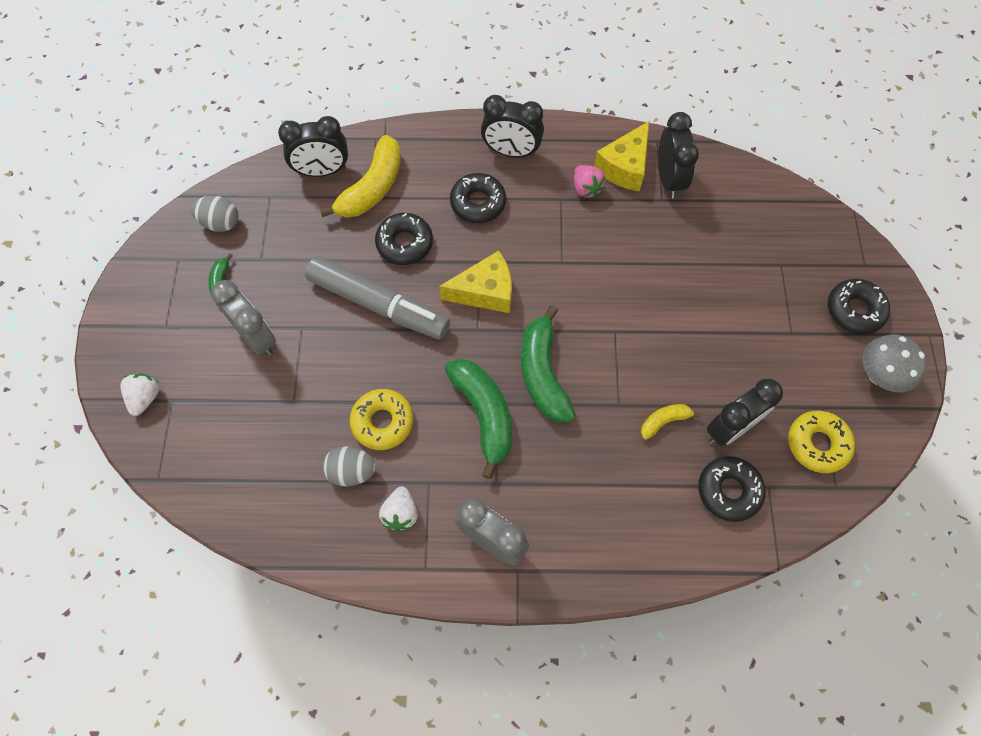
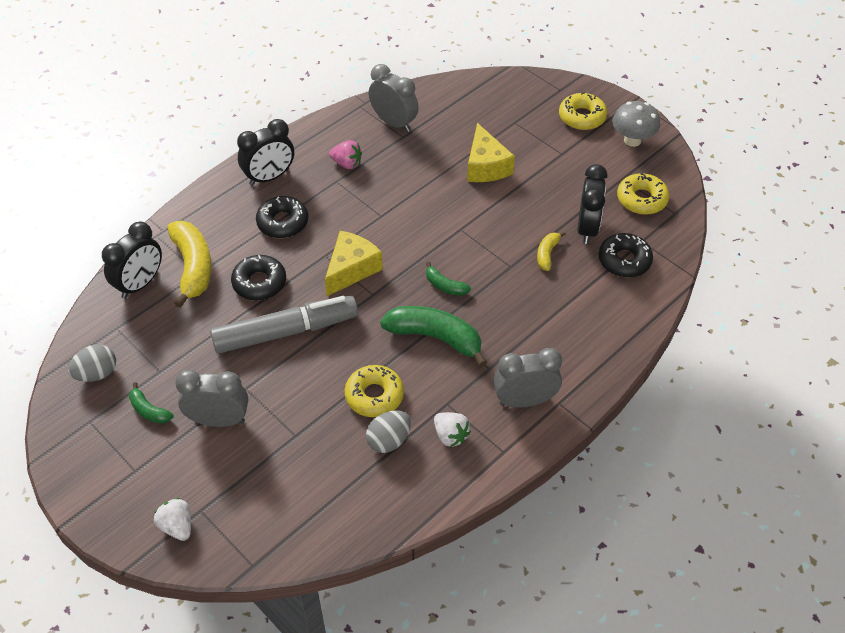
camera: 45 degrees left, 15 degrees down
(543, 373) = (445, 286): green banana -> green banana, size x0.50
(624, 167) = (357, 135): yellow cheese -> yellow cheese (486, 166)
(669, 179) = (394, 122): black clock -> grey clock
(854, 310) = (582, 117): black donut -> yellow donut

